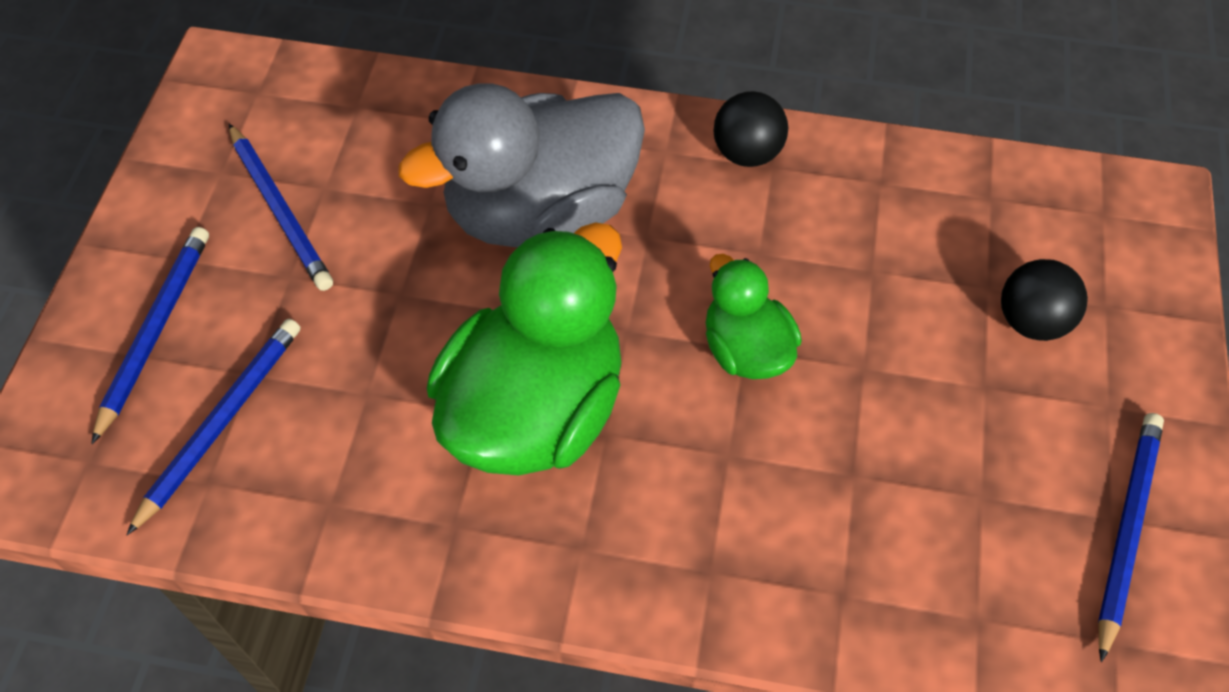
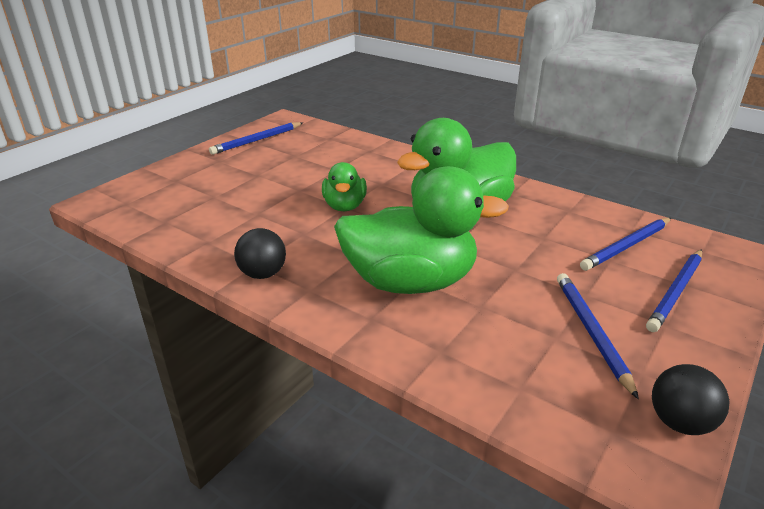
camera: 155 degrees left, 25 degrees down
(541, 211) = (410, 282): grey duck -> green duck
(1031, 321) = (212, 184): black ball -> black ball (679, 422)

